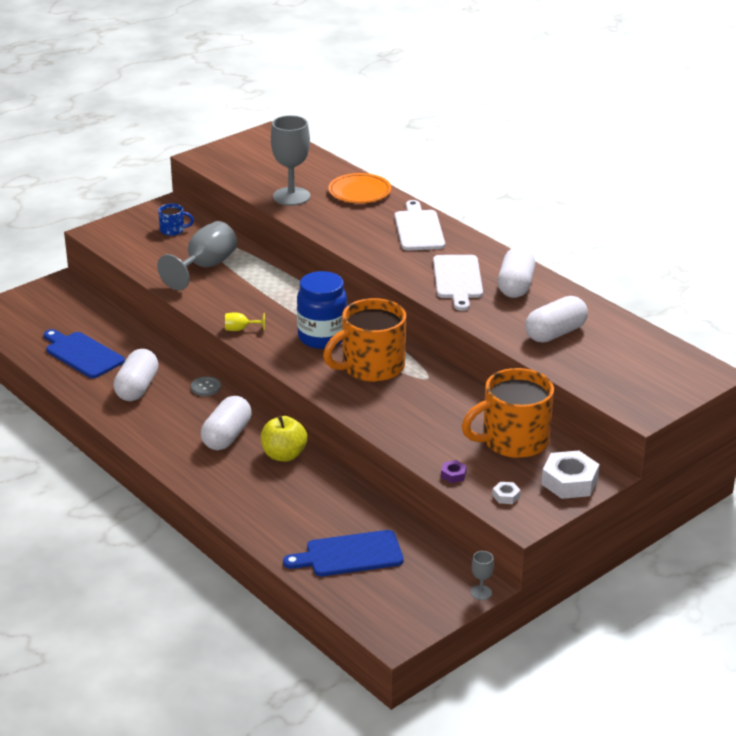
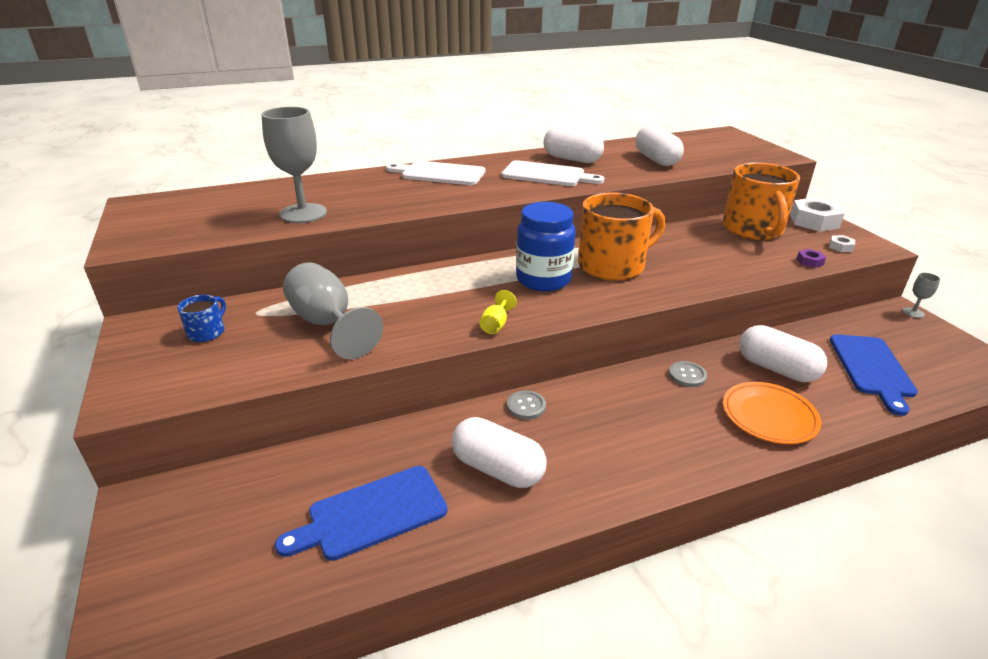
camera: 70 degrees left, 0 degrees up
(227, 436) = (640, 409): white capsule -> white capsule (776, 369)
(284, 455) = (687, 375): yellow apple -> grey button
(359, 192) = (338, 184): orange plate -> orange plate (769, 416)
(371, 367) = (613, 265): orange mug -> orange mug turned 105 degrees counterclockwise

